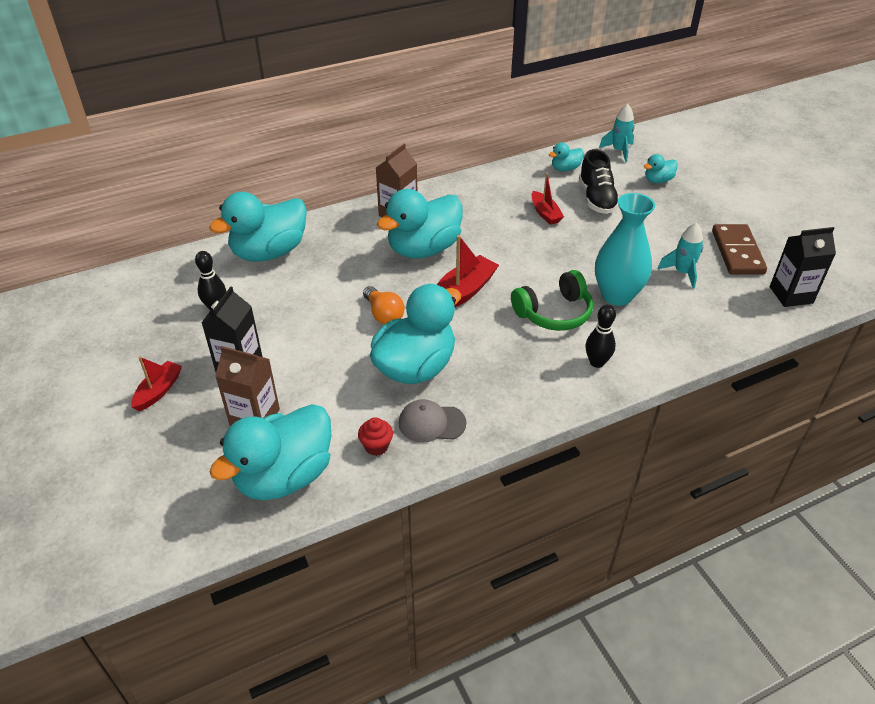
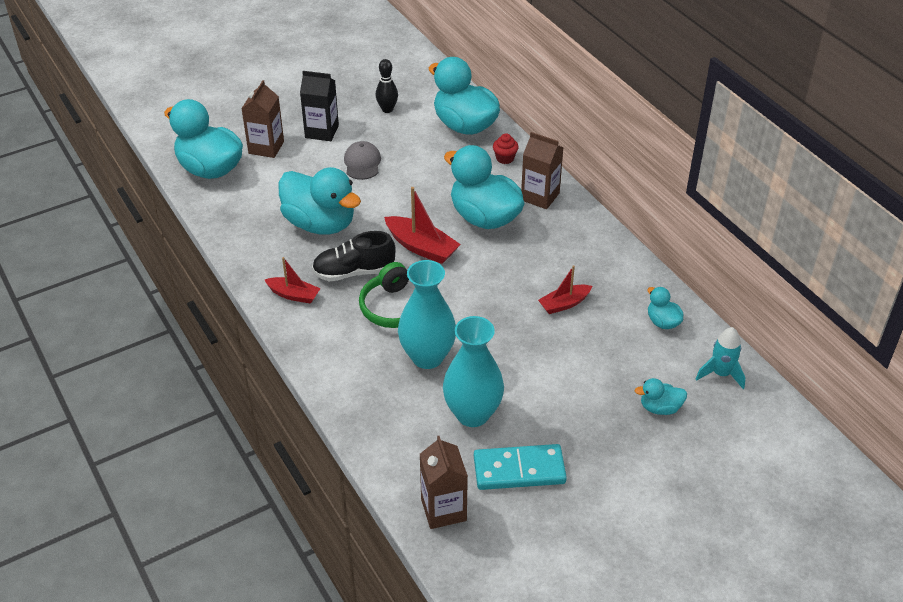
camera: 85 degrees right, 0 degrees up
(158, 391) = (294, 99): red boat -> red boat (293, 295)
(376, 446) = (235, 210): red cupcake -> red cupcake (505, 158)
(383, 314) = (386, 200): orange light bulb -> none
(431, 423) = (257, 237): grey cap -> grey cap (362, 163)
(596, 199) = (603, 348): black shoe -> black shoe (354, 272)
(597, 362) = (328, 338): black bowling pin -> none
(658, 180) = (660, 408): turquoise duck -> turquoise duck turned 60 degrees counterclockwise
(682, 273) = (472, 414): turquoise rocket -> turquoise vase
(737, 252) = (519, 470): brown domino -> turquoise domino
(791, 295) = (443, 510): black carton -> brown carton

